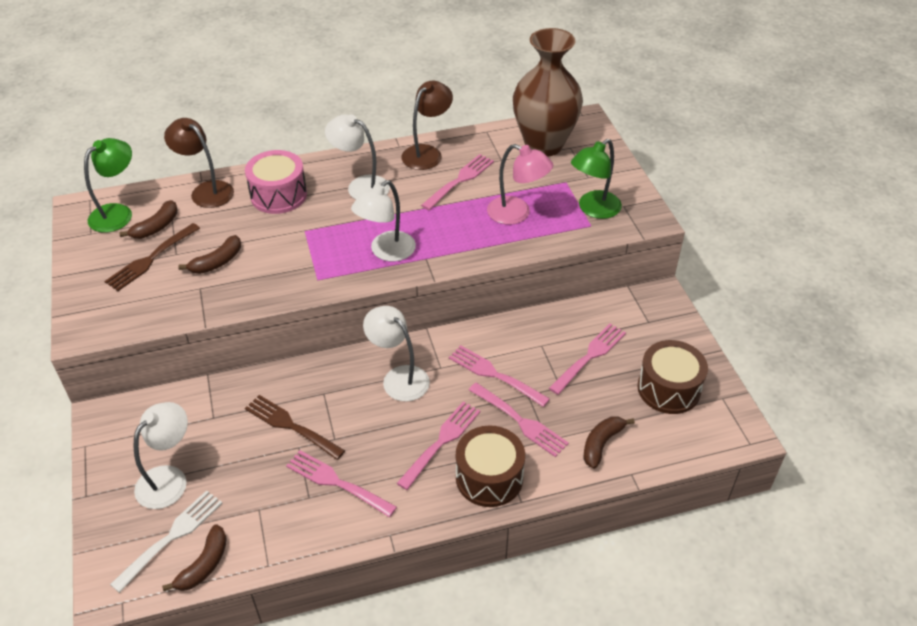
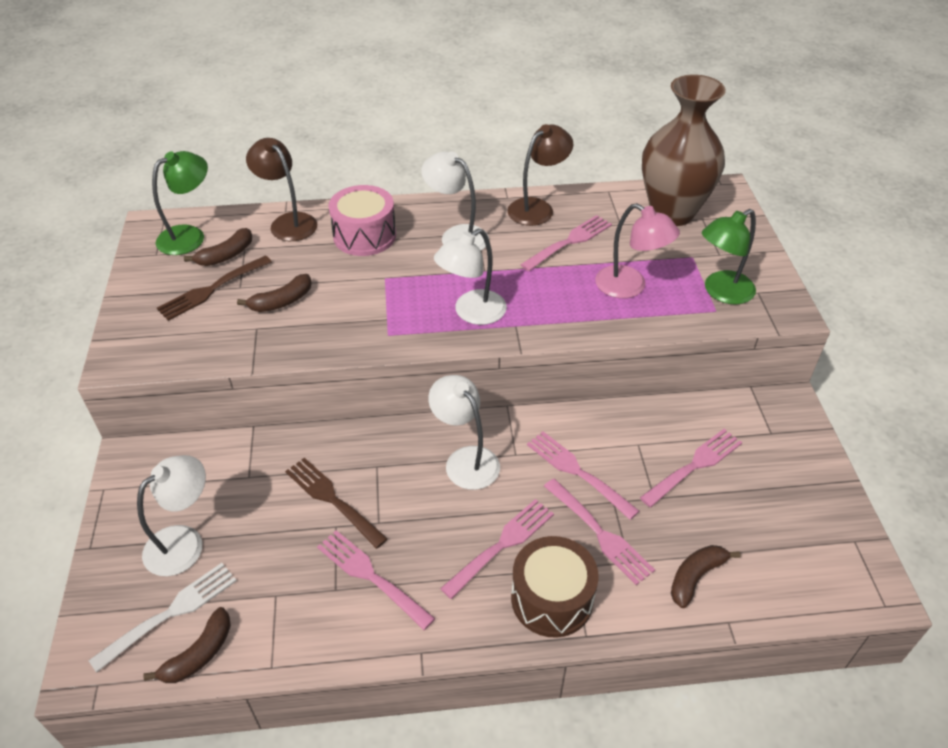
camera: 10 degrees right, 0 degrees up
(668, 389) = (787, 519): brown drum -> none

